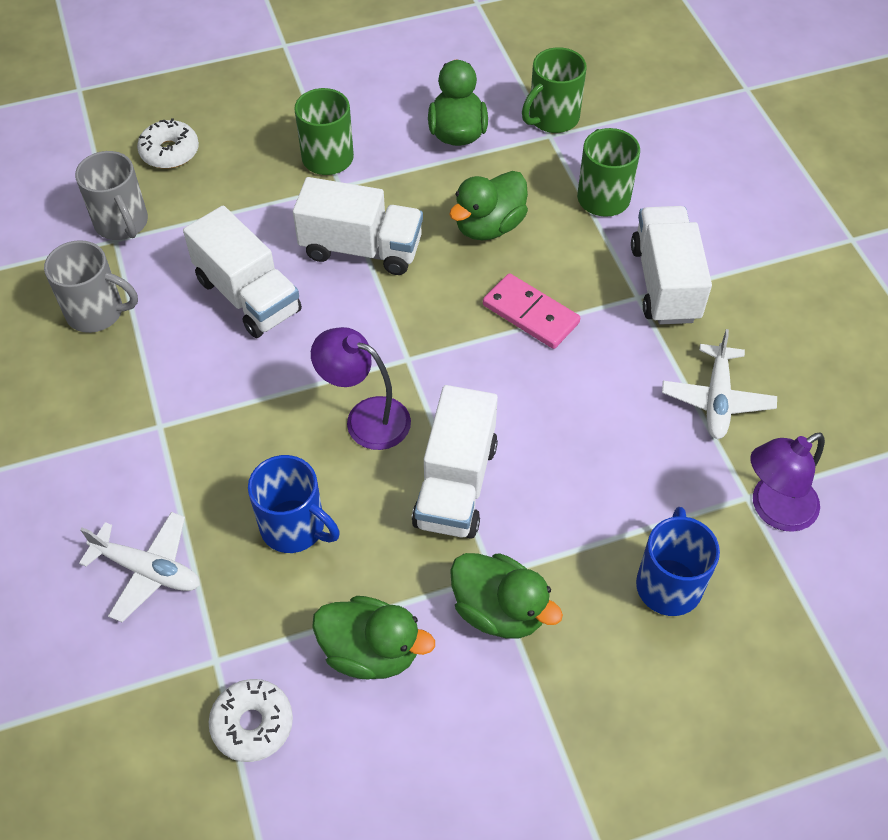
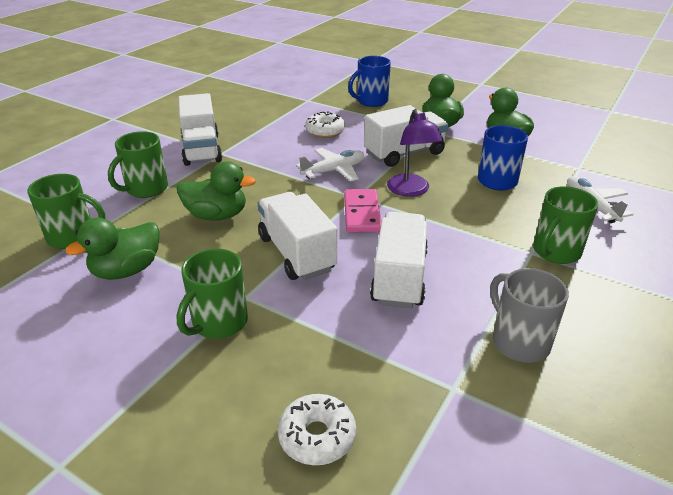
camera: 130 degrees left, 20 degrees down
(122, 223) = (433, 398): grey mug -> none
(136, 446) = (555, 252): none -> green mug
(252, 724) = (577, 148): white donut -> white donut (325, 131)
(530, 314) = (273, 175): pink domino -> pink domino (361, 213)
(665, 283) = (201, 150): white truck -> white truck turned 60 degrees counterclockwise
(716, 399) = (264, 118): white plane -> white plane (334, 171)
(773, 510) = (306, 95): purple lamp -> none

